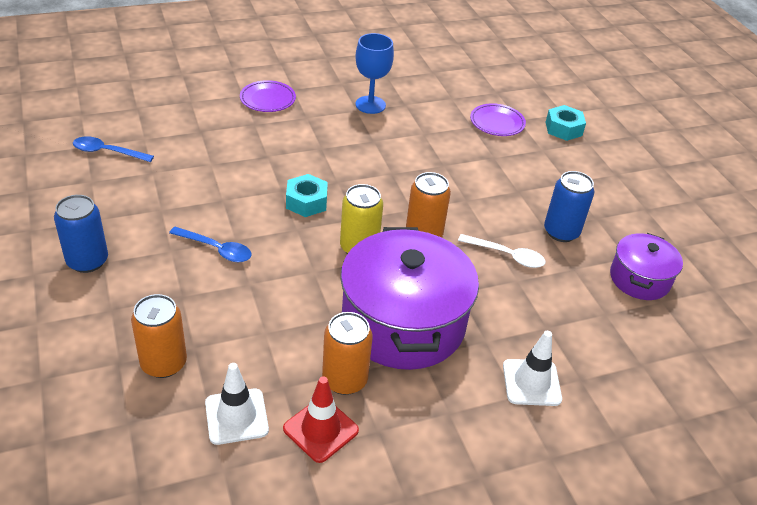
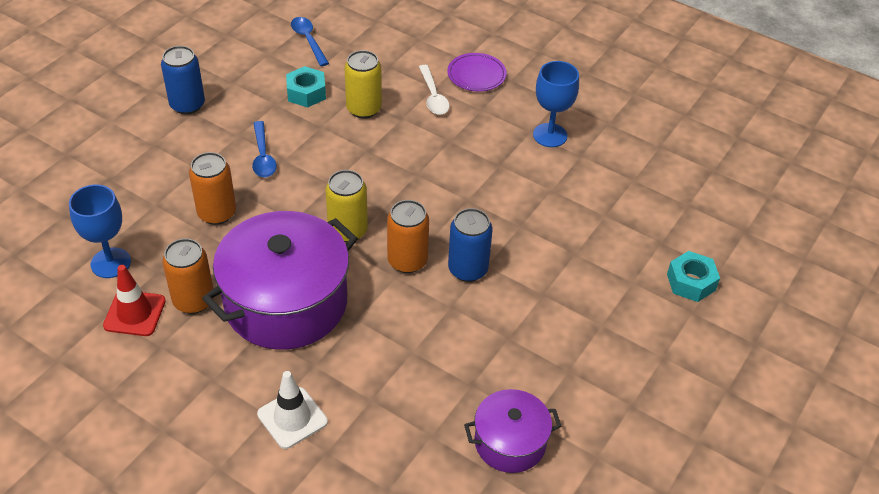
camera: 55 degrees right, 5 degrees up
(163, 363) = (127, 199): orange can -> orange can (217, 213)
(232, 168) = (364, 109): none -> yellow can
(236, 416) = (110, 263): white traffic cone -> blue goblet
(306, 202) = (370, 171): turquoise nut -> turquoise nut (306, 93)
(497, 123) = (634, 229): purple plate -> none
(507, 255) = (439, 329): white spoon -> white spoon (433, 96)
(561, 232) = (516, 352): blue can -> blue can (468, 269)

